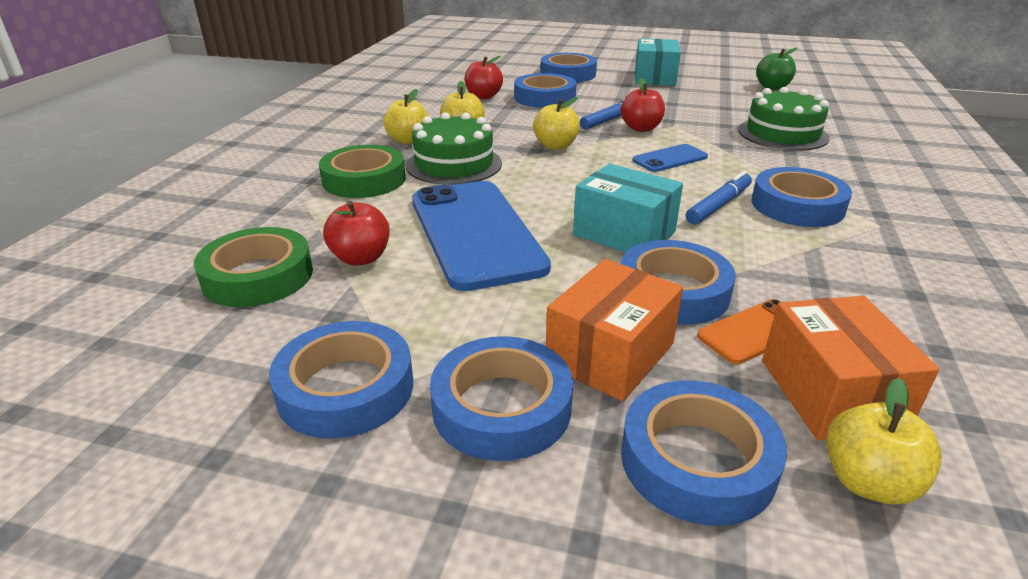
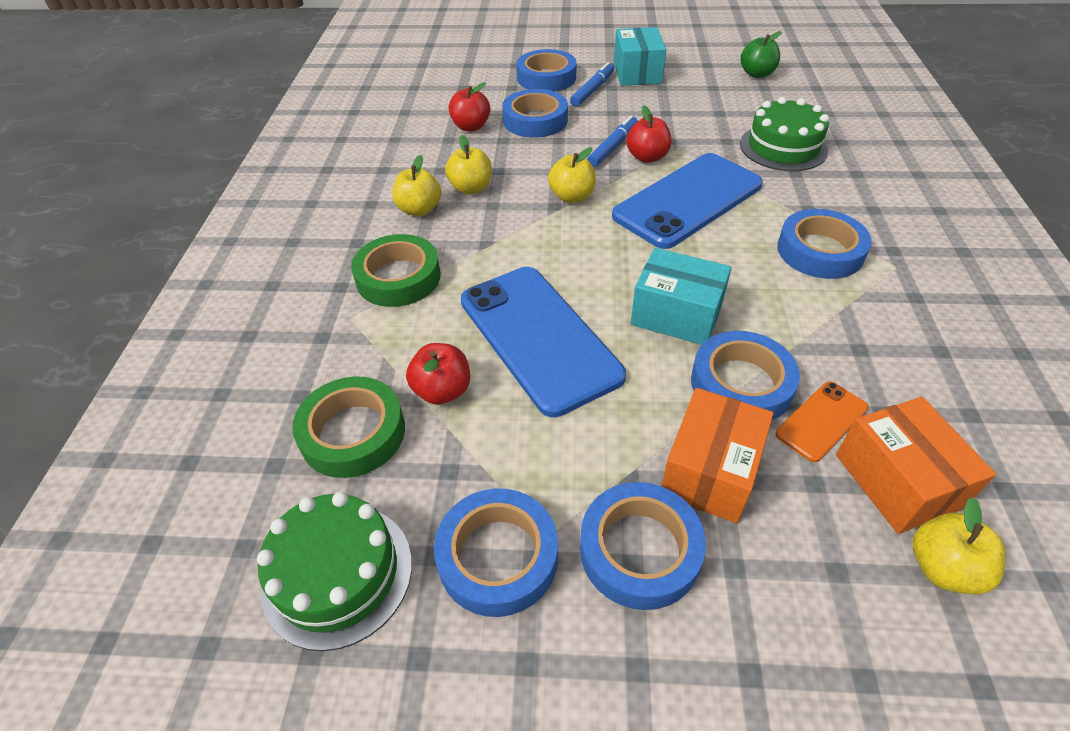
camera: 10 degrees left, 15 degrees up
(454, 164) = (480, 240): green cake -> green cake (337, 574)
(670, 159) = (688, 200): blue phone -> blue phone, size x2.15
(697, 460) = (812, 574): blue tape -> none
(719, 205) = (750, 262): blue marker -> blue marker (592, 90)

